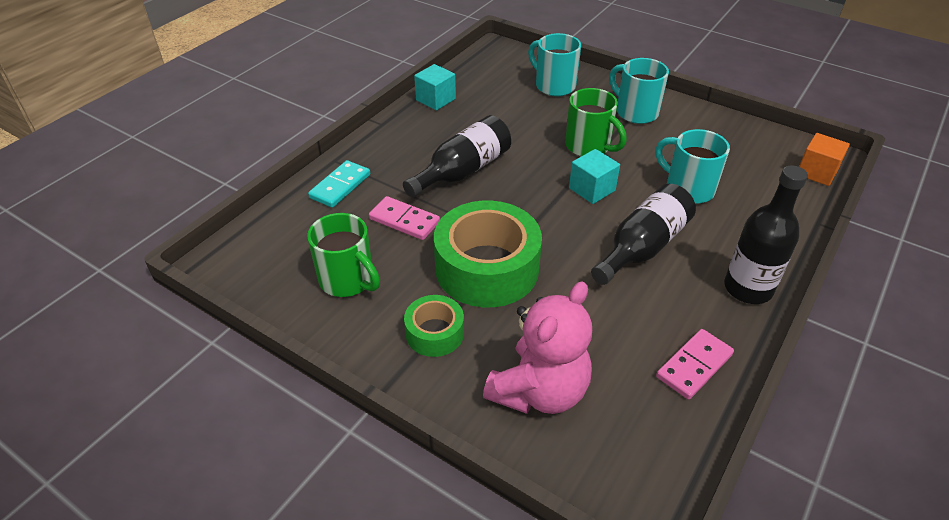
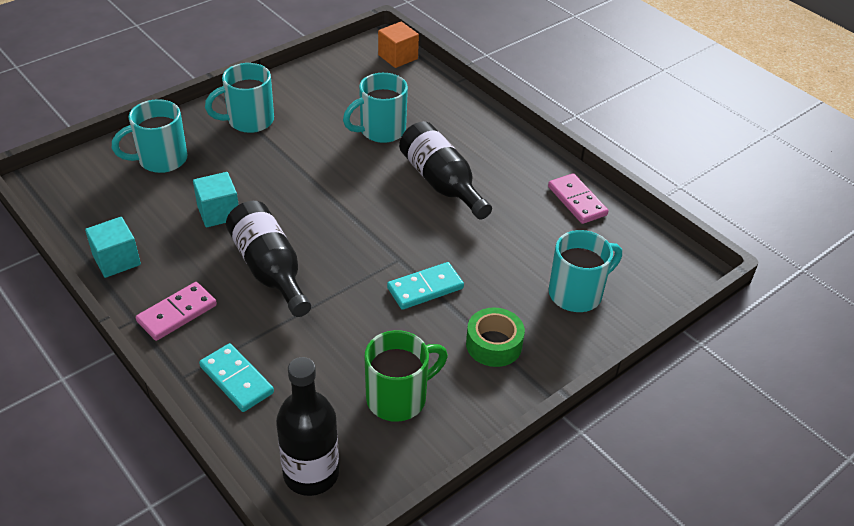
camera: 75 degrees left, 0 degrees up
(404, 220) = (327, 334): pink domino -> pink domino (177, 313)
(487, 268) = (425, 288): green tape -> turquoise domino
(539, 391) = (577, 293): pink teddy bear -> turquoise mug
(589, 147) = (285, 169): green mug -> none
(592, 189) = (350, 188): turquoise cube -> turquoise cube (218, 212)
(747, 288) = (511, 145): black bottle -> black bottle (311, 473)

